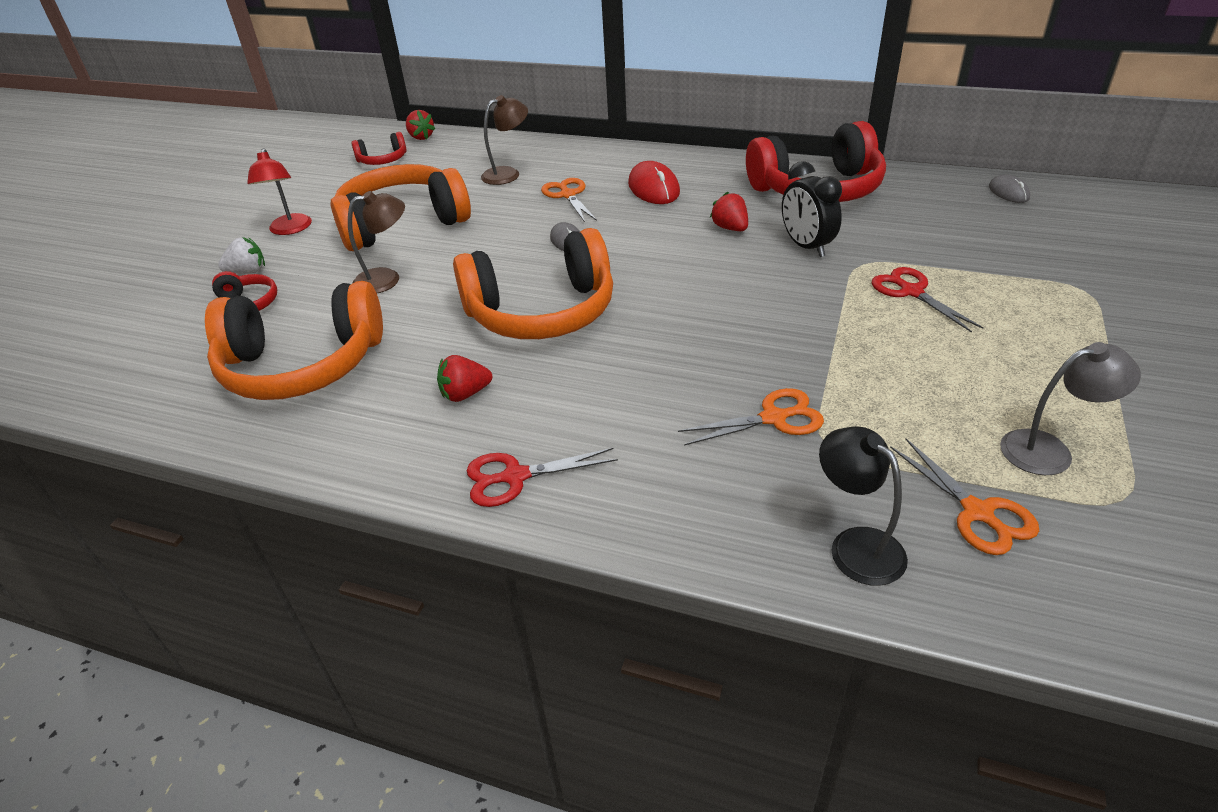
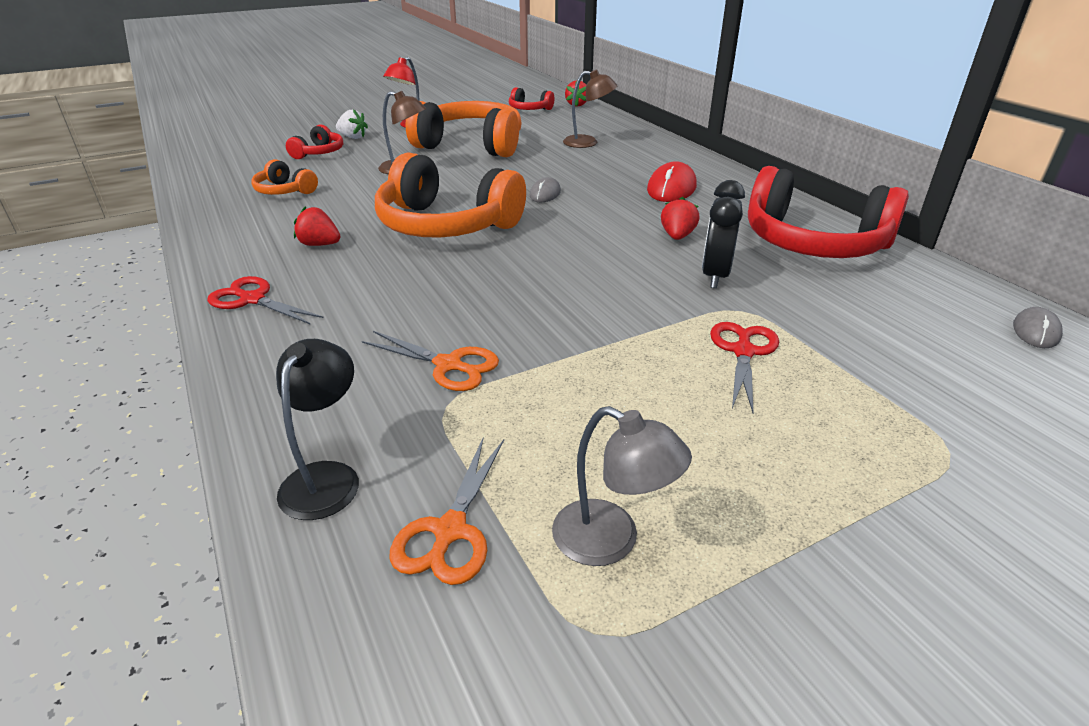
camera: 40 degrees right, 5 degrees down
(302, 365) = (284, 191): orange headphones -> orange headphones, size x0.47
(568, 195) = (601, 169): orange scissors -> none

